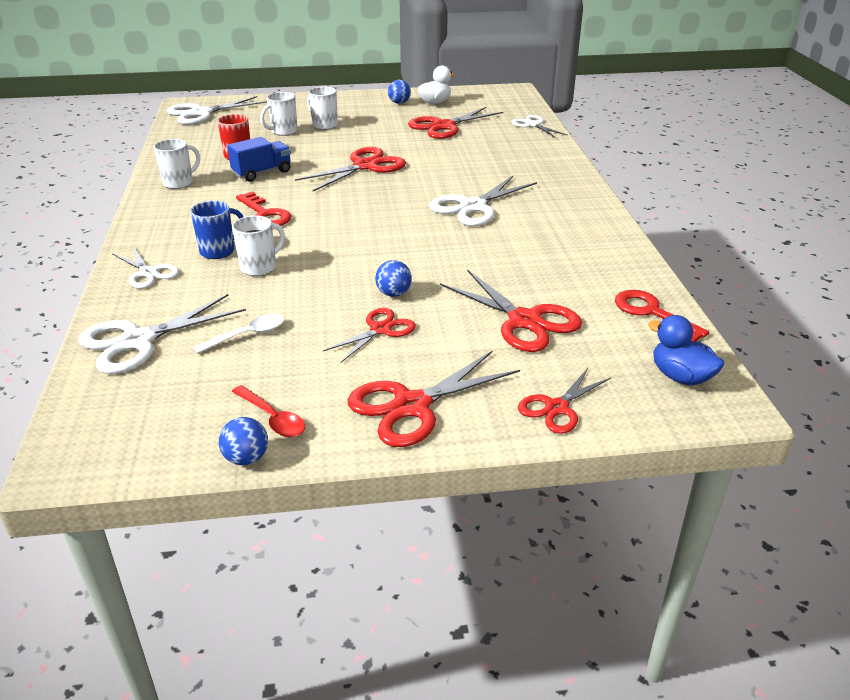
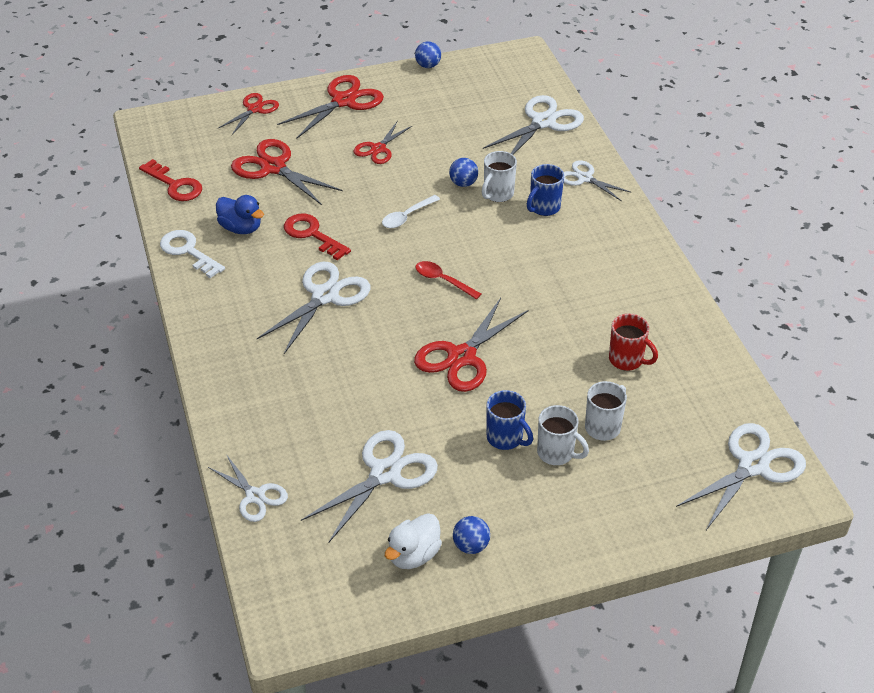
camera: 170 degrees right, 10 degrees up
(179, 183) = (654, 298): white mug -> none
(247, 335) = (471, 134): white spoon -> white spoon (407, 216)
(262, 173) = (575, 328): blue truck -> none
(265, 214) = (531, 259): red key -> red key (312, 234)
(272, 418) = (424, 86): red spoon -> red spoon (443, 280)
(354, 132) = (505, 438): none -> blue mug
(394, 293) = (377, 180): blue ball -> blue ball (463, 183)
(444, 126) = (385, 473): red scissors -> white scissors
(615, 249) = (188, 251): none -> white key
(680, 377) = (170, 137): blue duck -> blue duck (241, 228)

